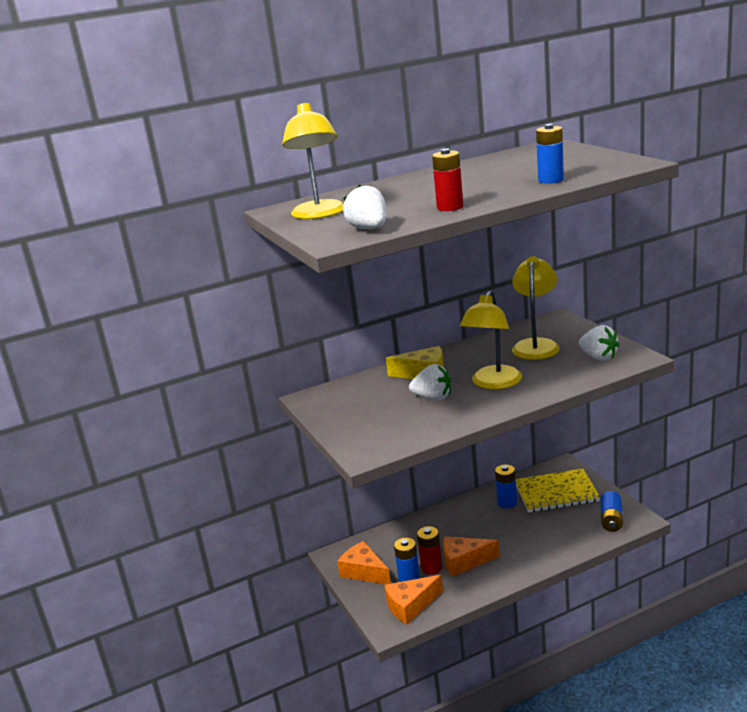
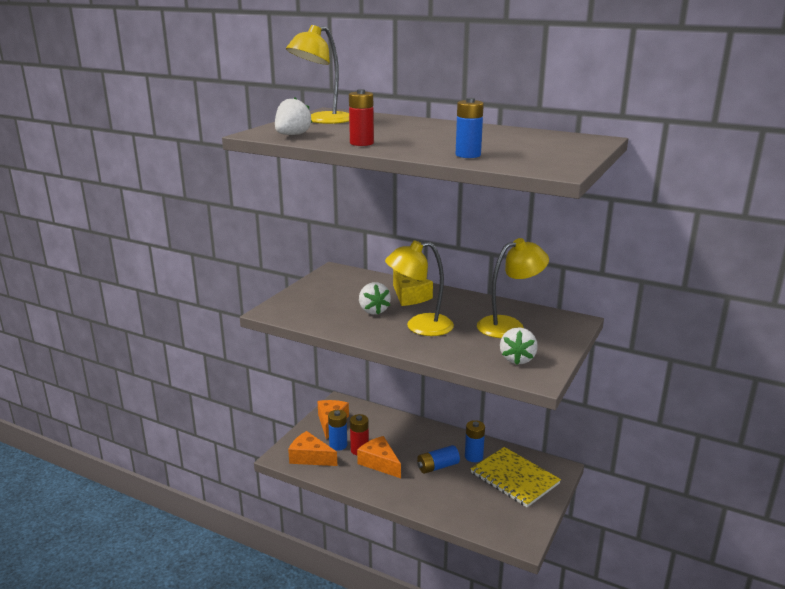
camera: 50 degrees right, 0 degrees up
(611, 519) = (507, 524): blue battery -> blue battery (437, 467)

